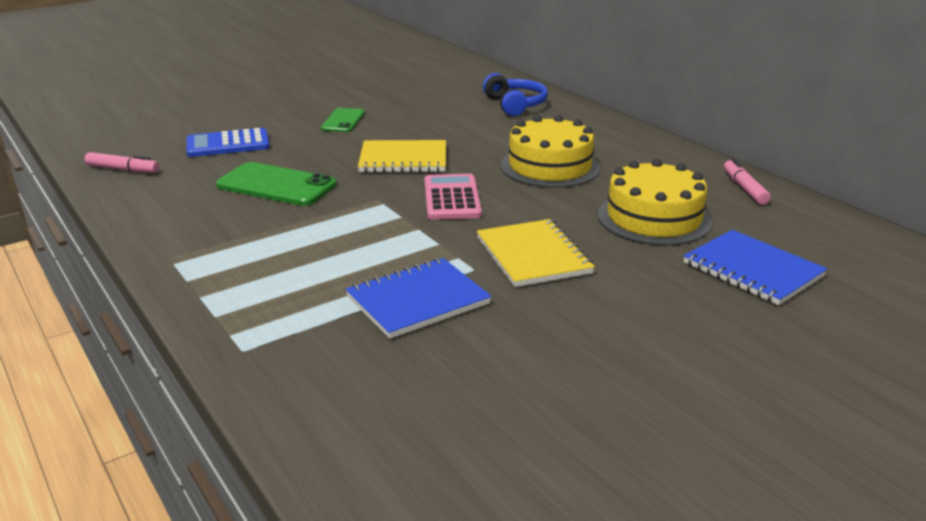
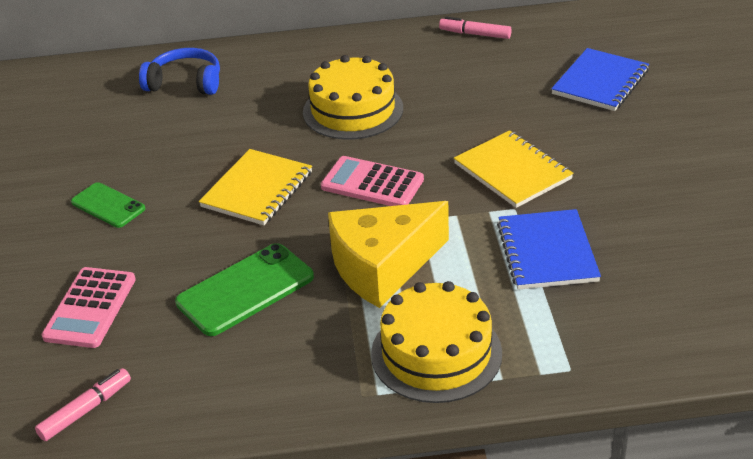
camera: 60 degrees left, 10 degrees up
(228, 144) = (90, 308): blue calculator -> pink calculator
(339, 228) = (383, 267): none -> yellow cheese
(533, 255) = (512, 171): yellow notebook -> yellow notebook turned 45 degrees clockwise
(654, 218) = (493, 93): yellow cake -> yellow cake (436, 353)
(752, 270) = (600, 82): blue notebook -> blue notebook turned 45 degrees counterclockwise

